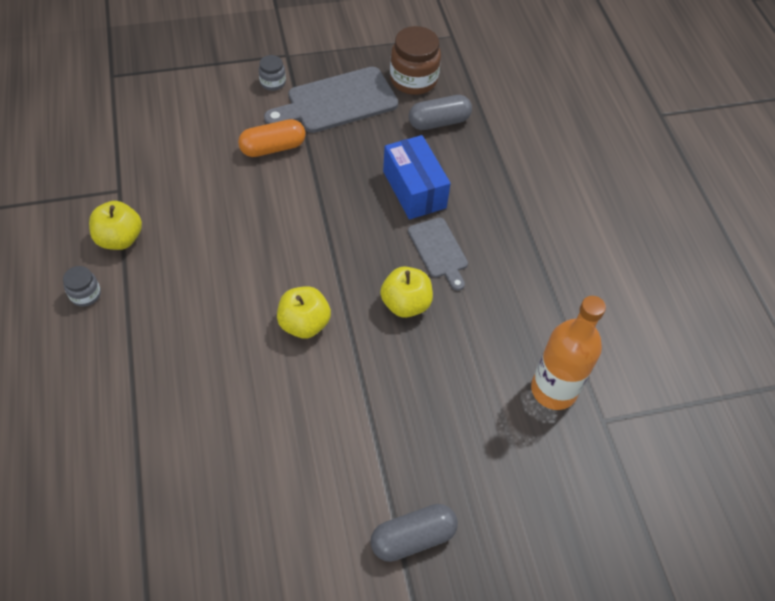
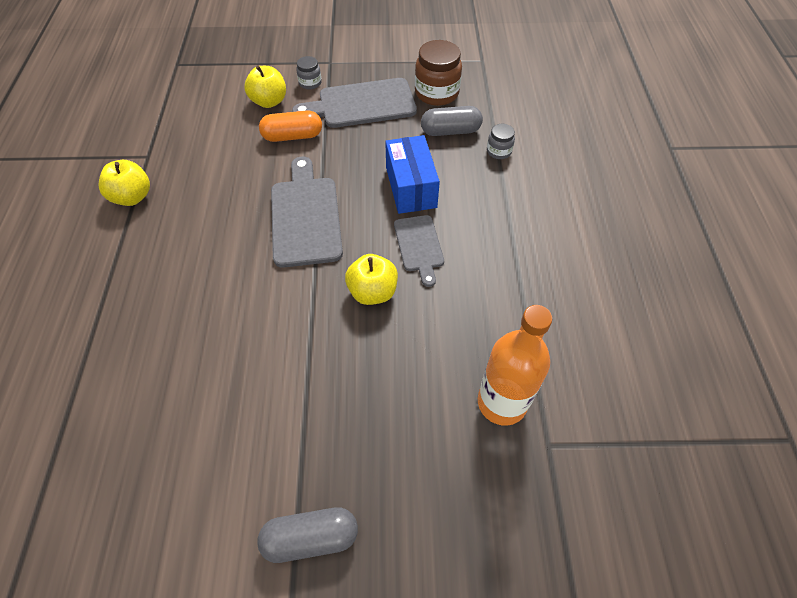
camera: 15 degrees right, 0 degrees up
(85, 294) = (84, 241): grey jar -> grey jar (499, 151)
(304, 324) = (270, 296): yellow apple -> yellow apple (269, 101)
(314, 235) = (305, 216): none -> grey cutting board

